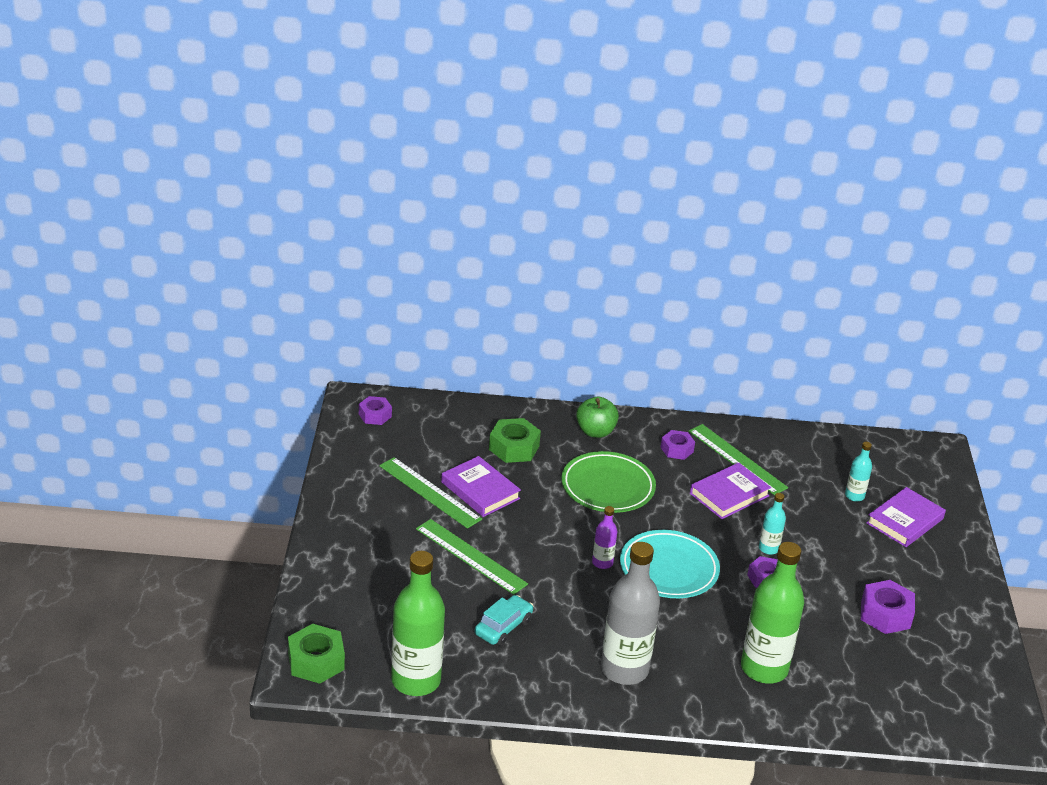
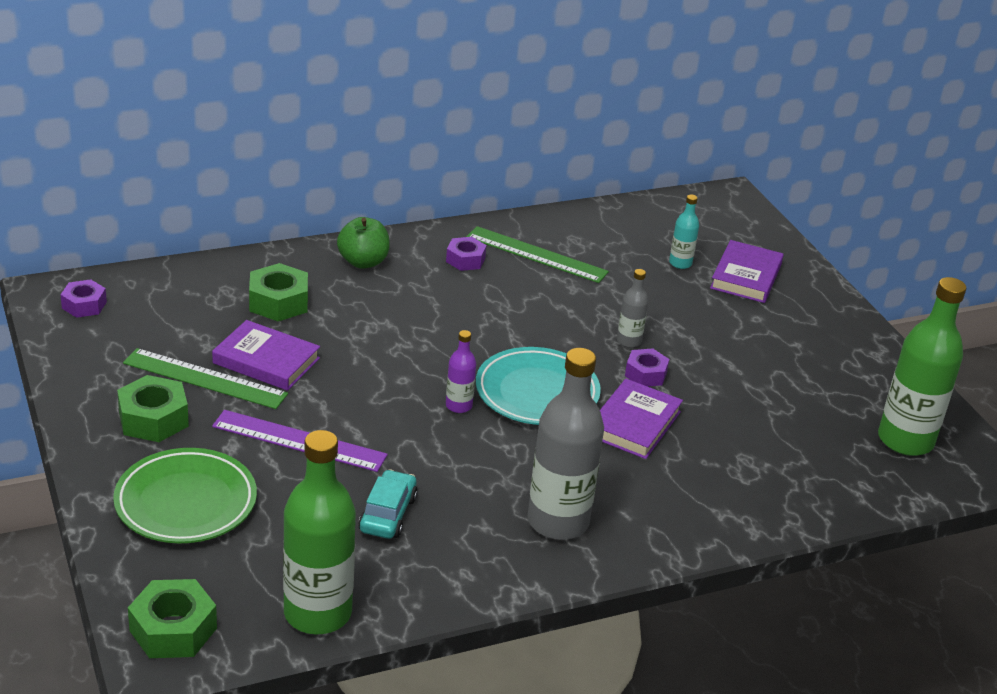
camera: 25 degrees left, 0 degrees up
(379, 512) = (153, 419): none -> green nut
(471, 556) = (299, 441): green ruler -> purple ruler
(607, 487) = (413, 319): green plate -> green plate (186, 502)
(729, 494) = (551, 294): purple book -> purple book (634, 424)
(764, 668) = (707, 473): green bottle -> green bottle (905, 440)
(768, 548) = (629, 341): turquoise bottle -> grey bottle
(885, 614) = (790, 378): purple nut -> none

